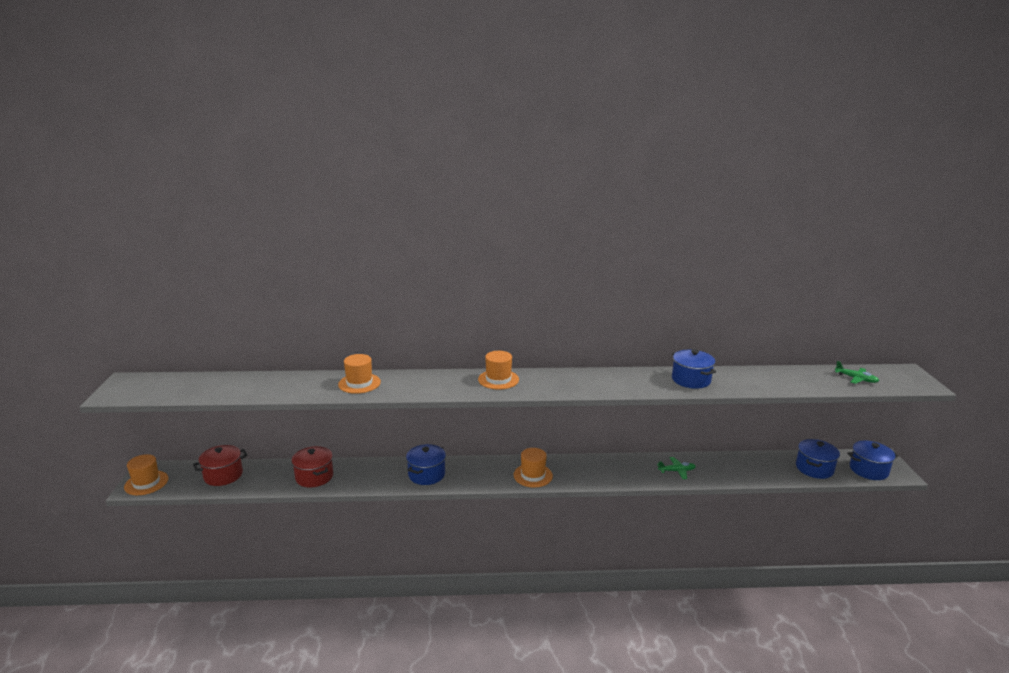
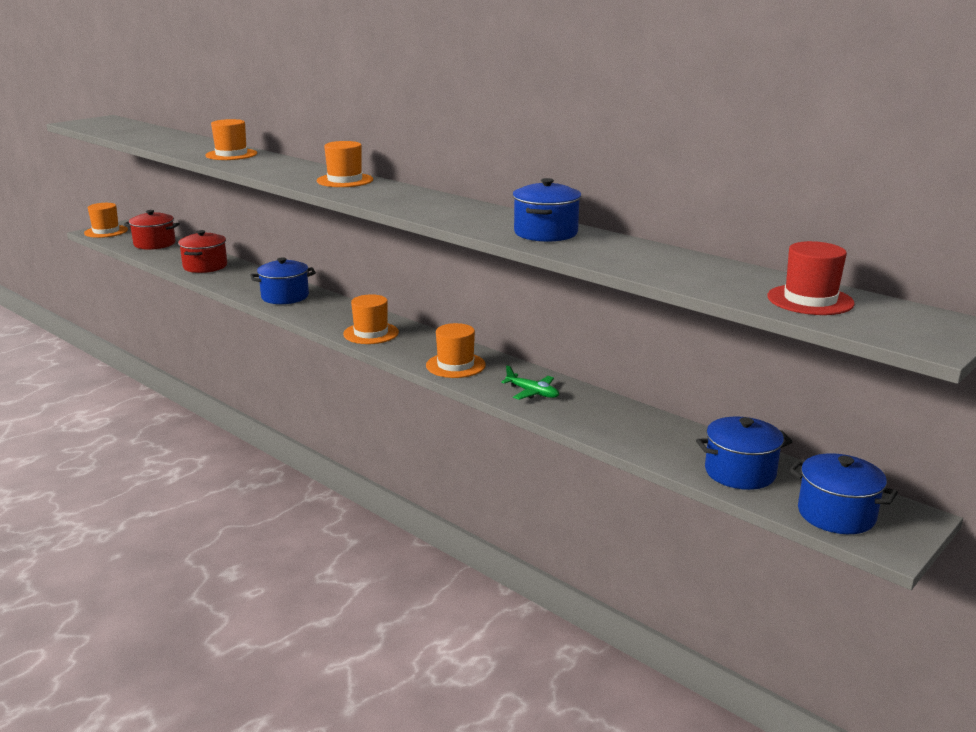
camera: 45 degrees right, 0 degrees up
(615, 473) = (455, 365): none -> orange hat
(856, 379) = (810, 300): green plane -> red hat

